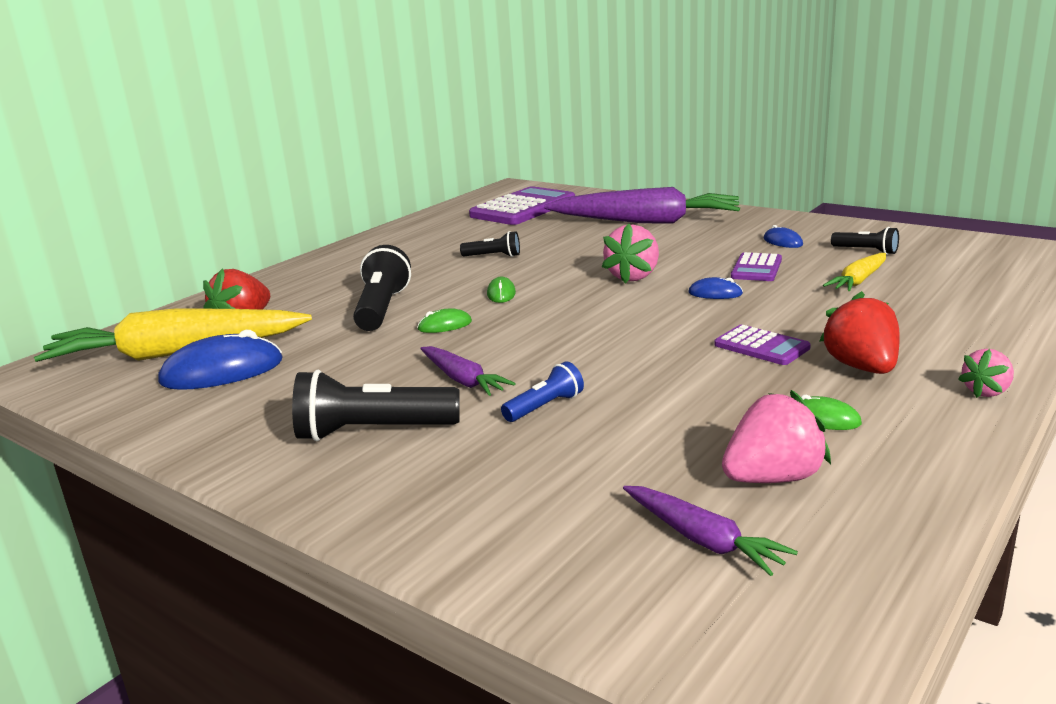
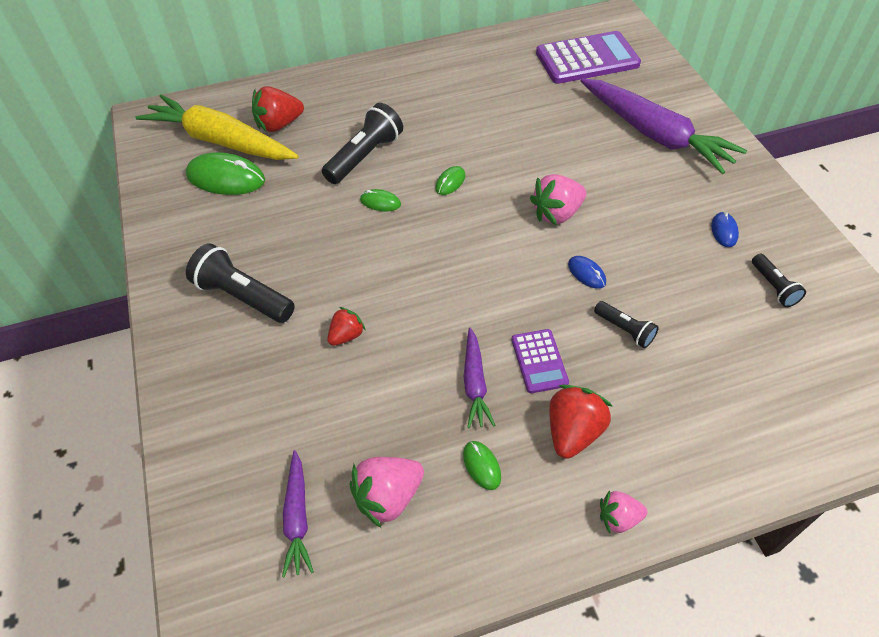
camera: 35 degrees right, 30 degrees up
(222, 371) = (226, 178): blue mouse -> green mouse
(462, 380) = (332, 274): purple carrot -> purple carrot (475, 383)
(493, 256) = (495, 125): black flashlight -> black flashlight (625, 330)
(545, 407) = (346, 335): blue flashlight -> red strawberry
(756, 268) = (656, 258): purple calculator -> none
(773, 478) = (388, 497): pink strawberry -> pink strawberry turned 135 degrees clockwise
(858, 281) = (711, 325): yellow carrot -> none

